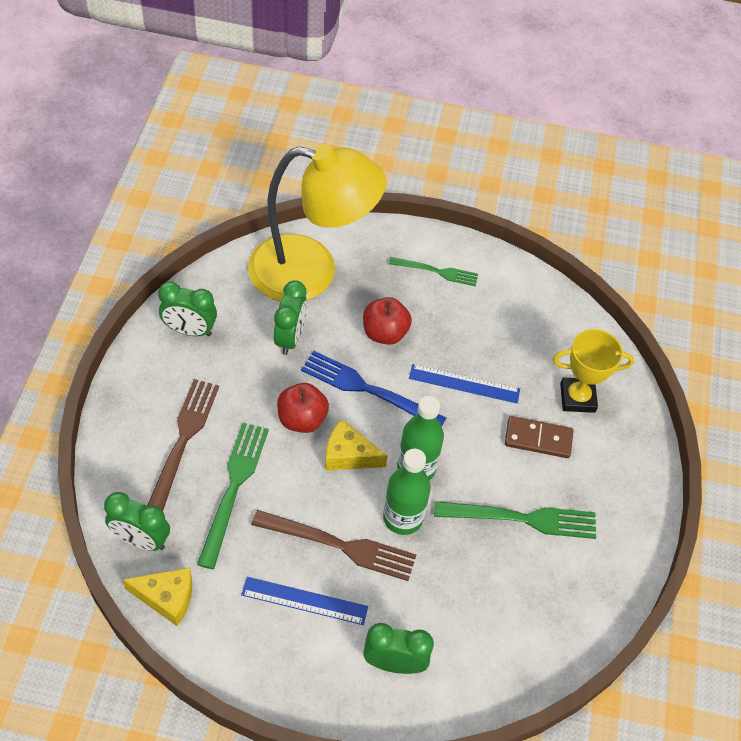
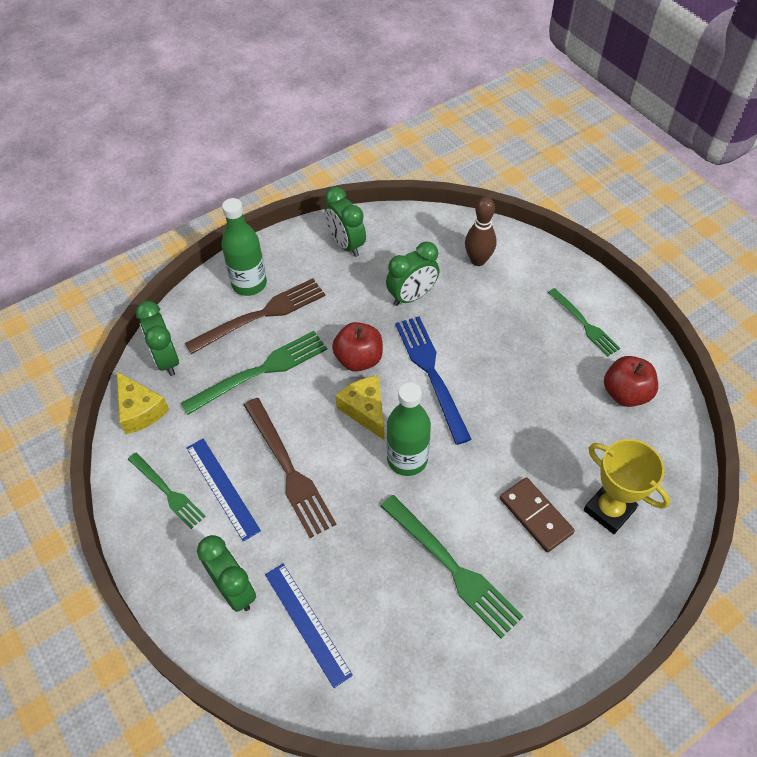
camera: 50 degrees right, 0 degrees up
(264, 640) = (167, 492): none -> green fork
(311, 272) = (478, 260): yellow lamp -> brown bowling pin
(384, 333) = (490, 341): red apple -> red apple (625, 393)
(403, 518) = (356, 488): green bottle -> green bottle (249, 284)
(464, 384) = (516, 425): blue ruler -> blue ruler (307, 623)

